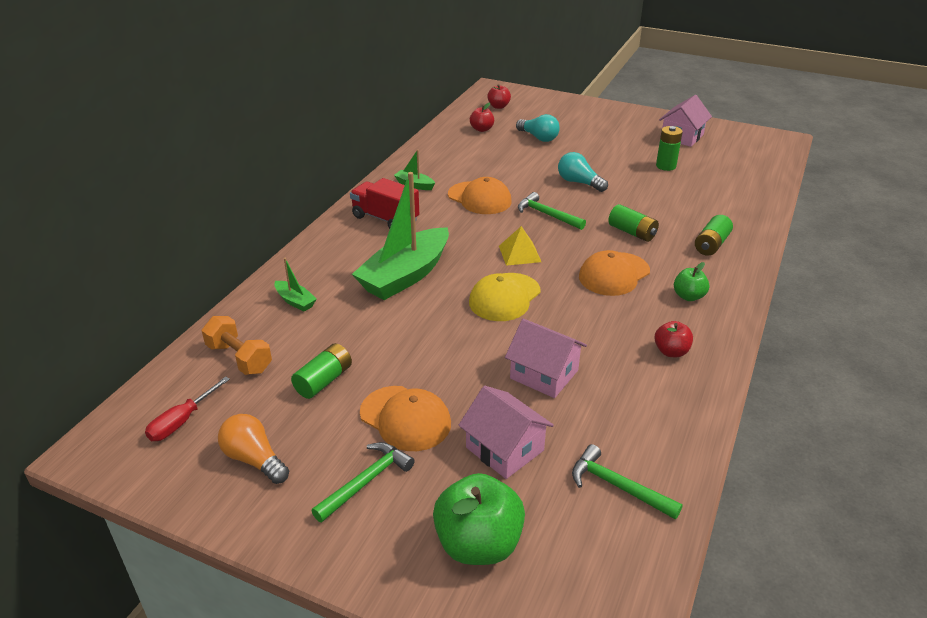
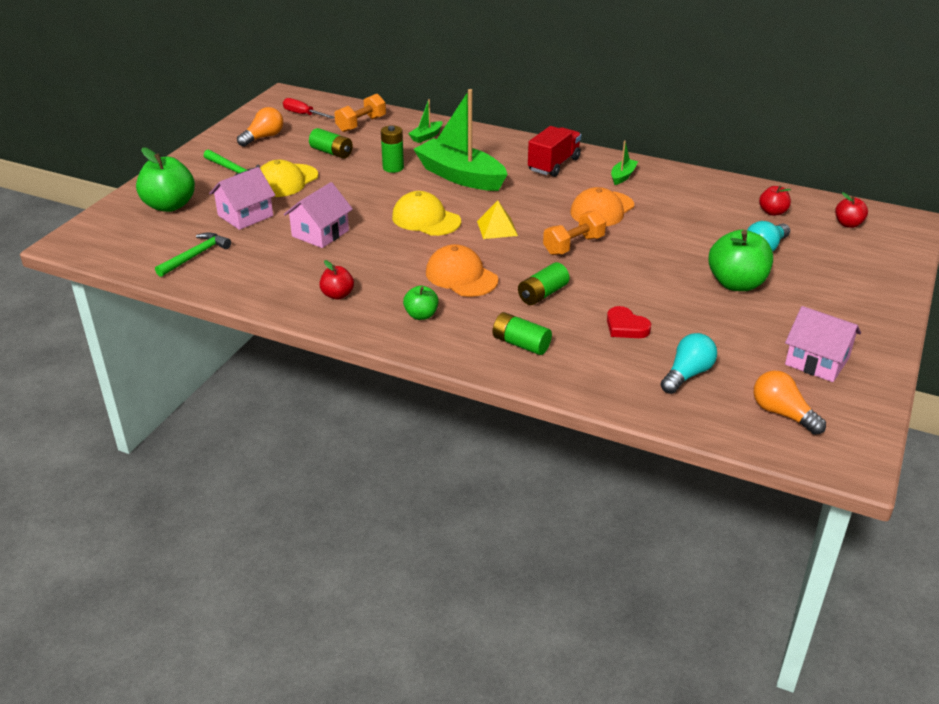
camera: 90 degrees right, 0 degrees up
(405, 418) = (286, 181): orange cap -> yellow cap
(547, 215) = (573, 245): green hammer -> orange dumbbell
(579, 182) = (651, 269): turquoise light bulb -> turquoise light bulb (687, 374)
(592, 152) = (736, 283): none -> green apple
(666, 166) = (715, 336): green battery -> green battery (393, 168)
(668, 198) = (626, 327): none -> red heart
(745, 153) = (782, 413): none -> orange light bulb

